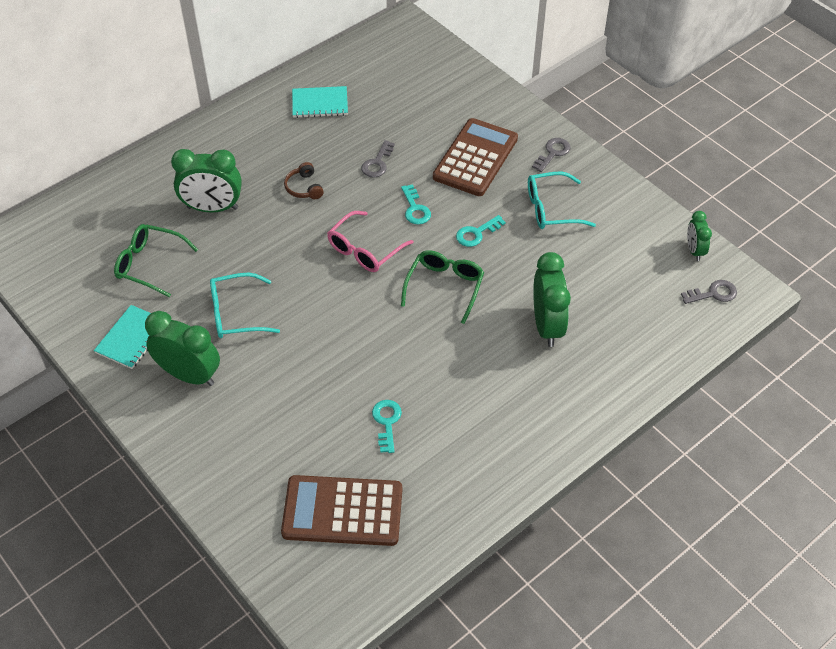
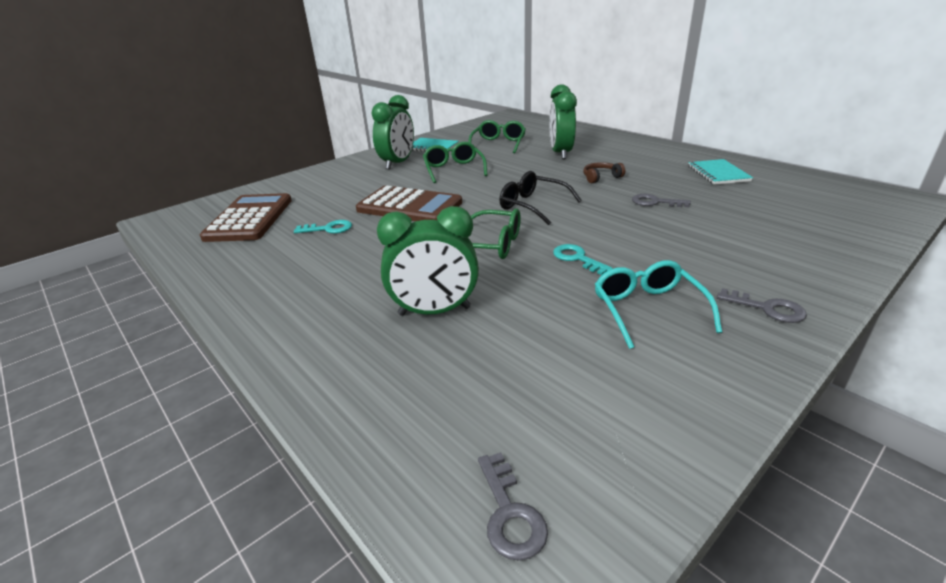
camera: 90 degrees right, 20 degrees down
(235, 314) = (453, 169): turquoise glasses -> green glasses
(364, 250) = (532, 205): pink glasses -> black glasses
(415, 209) = (599, 224): turquoise key -> none
(475, 158) = (706, 252): brown calculator -> brown calculator (409, 206)
(694, 250) = (624, 486): green clock -> none

